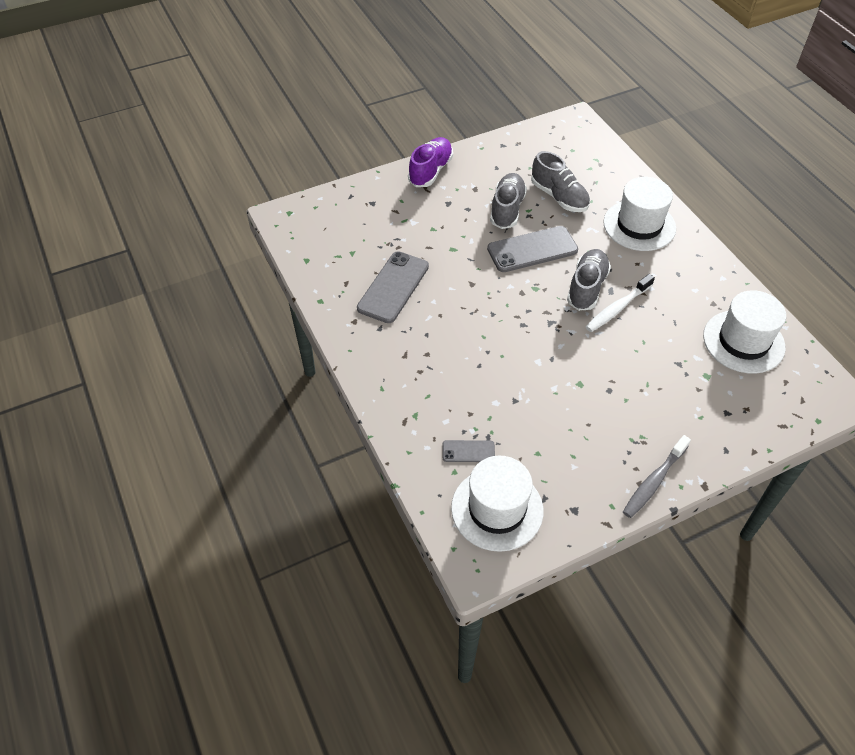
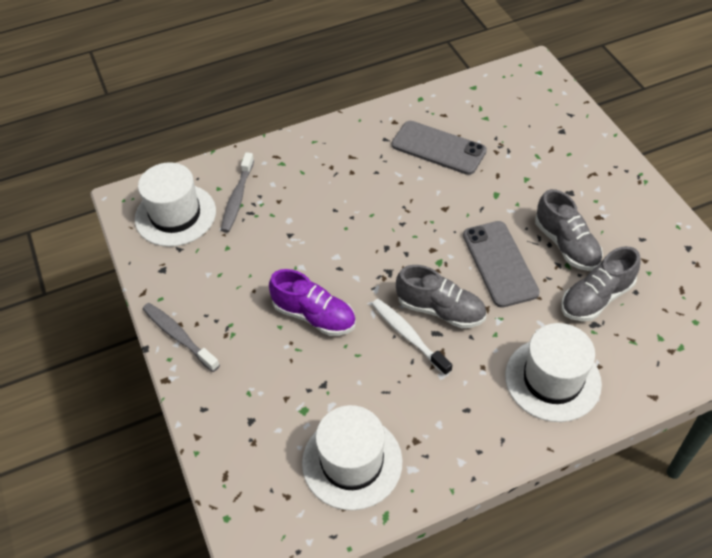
camera: 95 degrees right, 0 degrees up
(430, 171) = (623, 178): purple shoe -> purple shoe (314, 316)
(468, 451) = (237, 198): grey phone -> grey toothbrush
(507, 209) = (566, 245): grey shoe -> grey shoe turned 45 degrees clockwise

